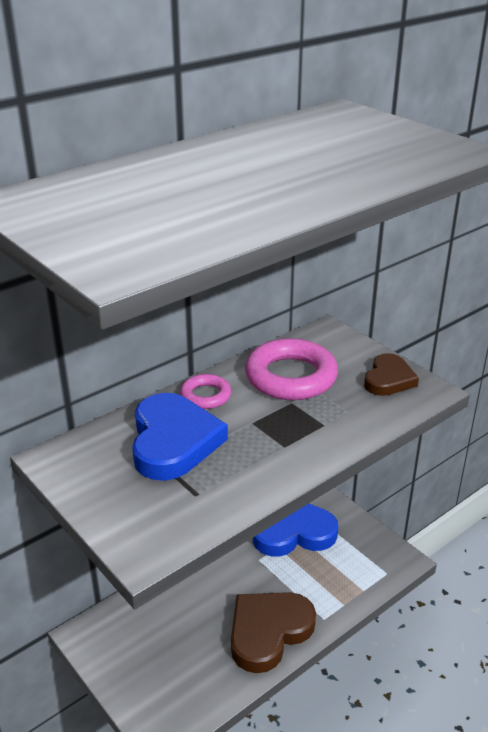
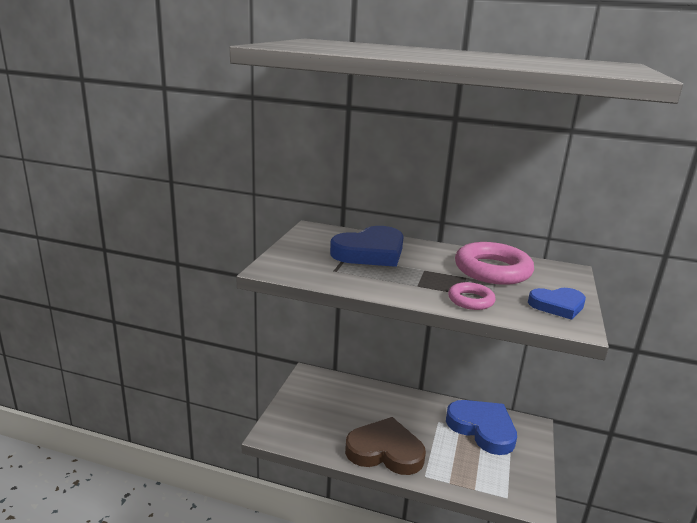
camera: 55 degrees right, 10 degrees down
(205, 396) = (426, 250): pink ring -> pink ring (470, 300)
(388, 379) = (557, 305): brown heart -> blue heart

